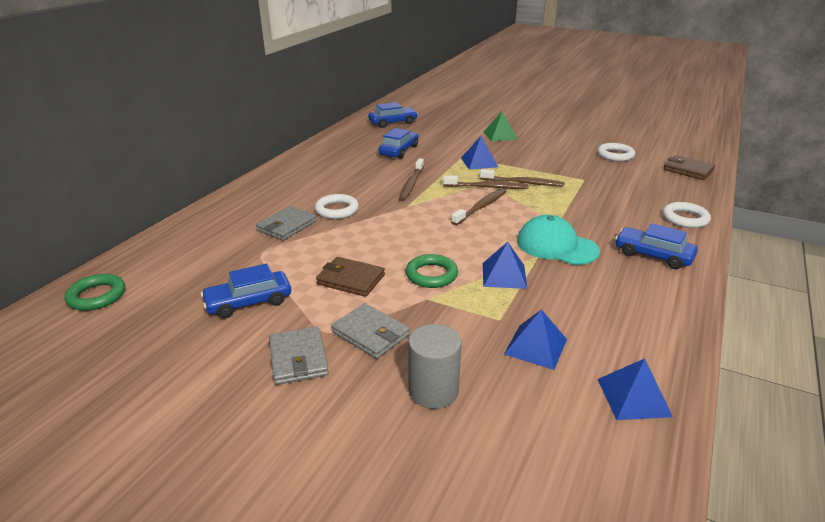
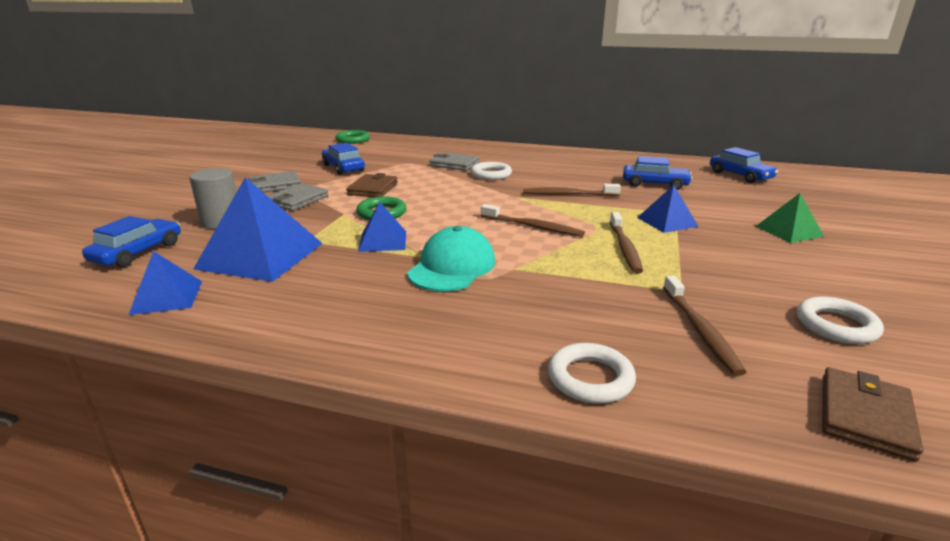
camera: 80 degrees right, 5 degrees down
(487, 187) = (592, 228): brown toothbrush -> brown toothbrush (700, 330)
(535, 346) = (260, 255): blue pyramid -> blue pyramid, size x1.83
(653, 255) = (444, 332): blue car -> blue car (138, 252)

